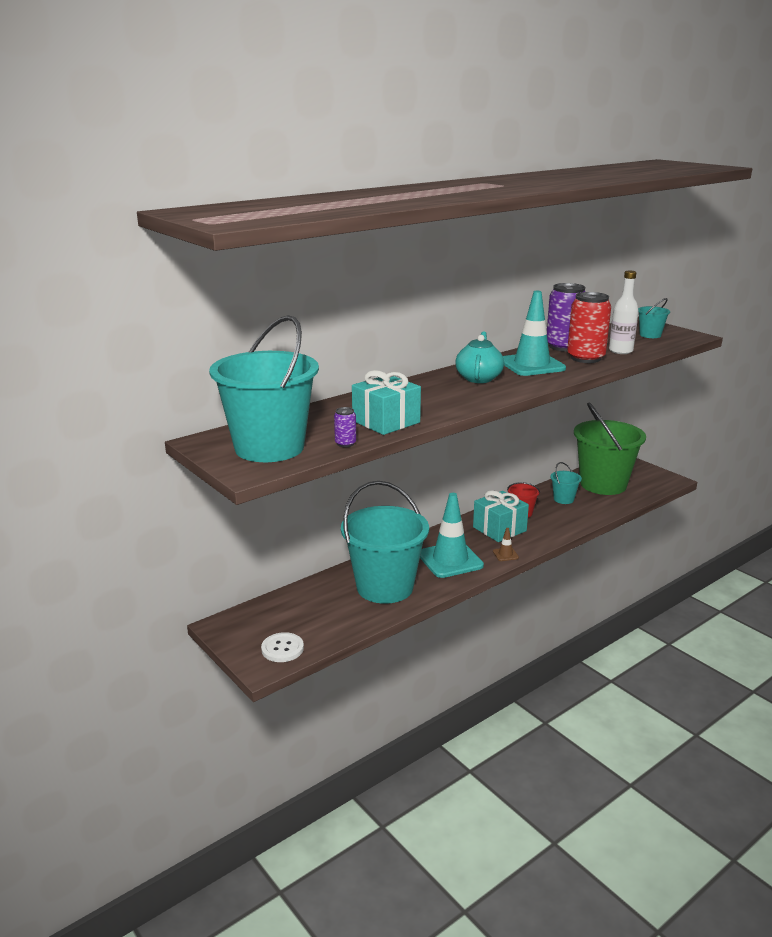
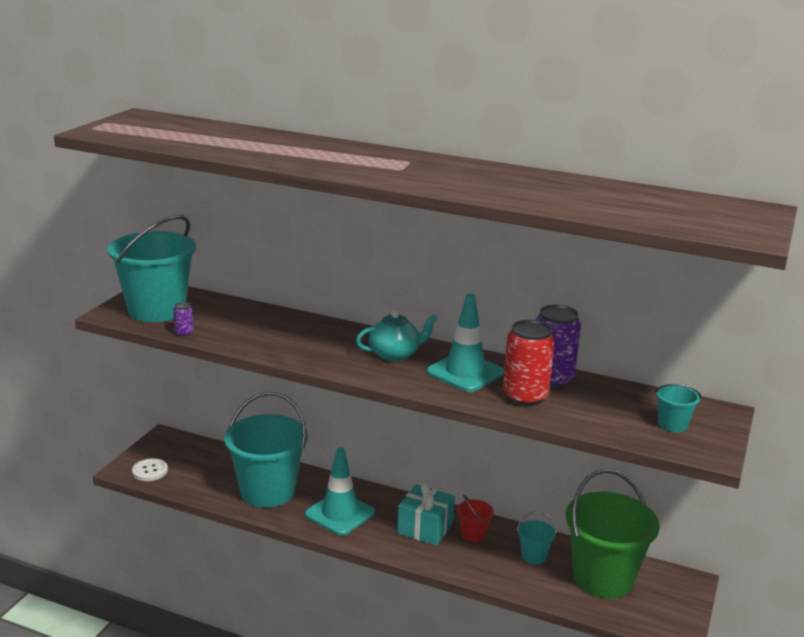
camera: 60 degrees right, 0 degrees up
(386, 422) = (243, 338): turquoise gift -> none
(505, 554) = (376, 543): brown traffic cone -> none
(620, 351) = (578, 414): white bottle -> none

